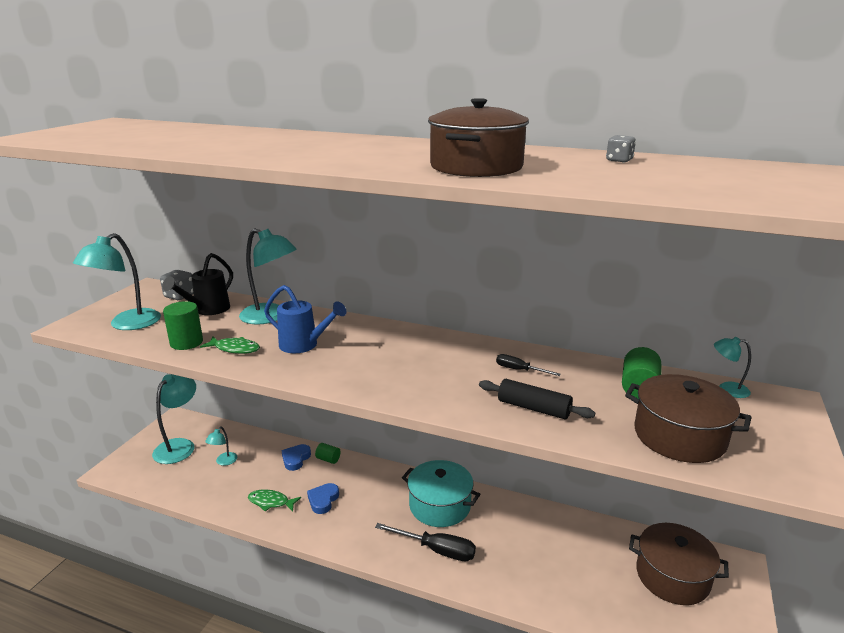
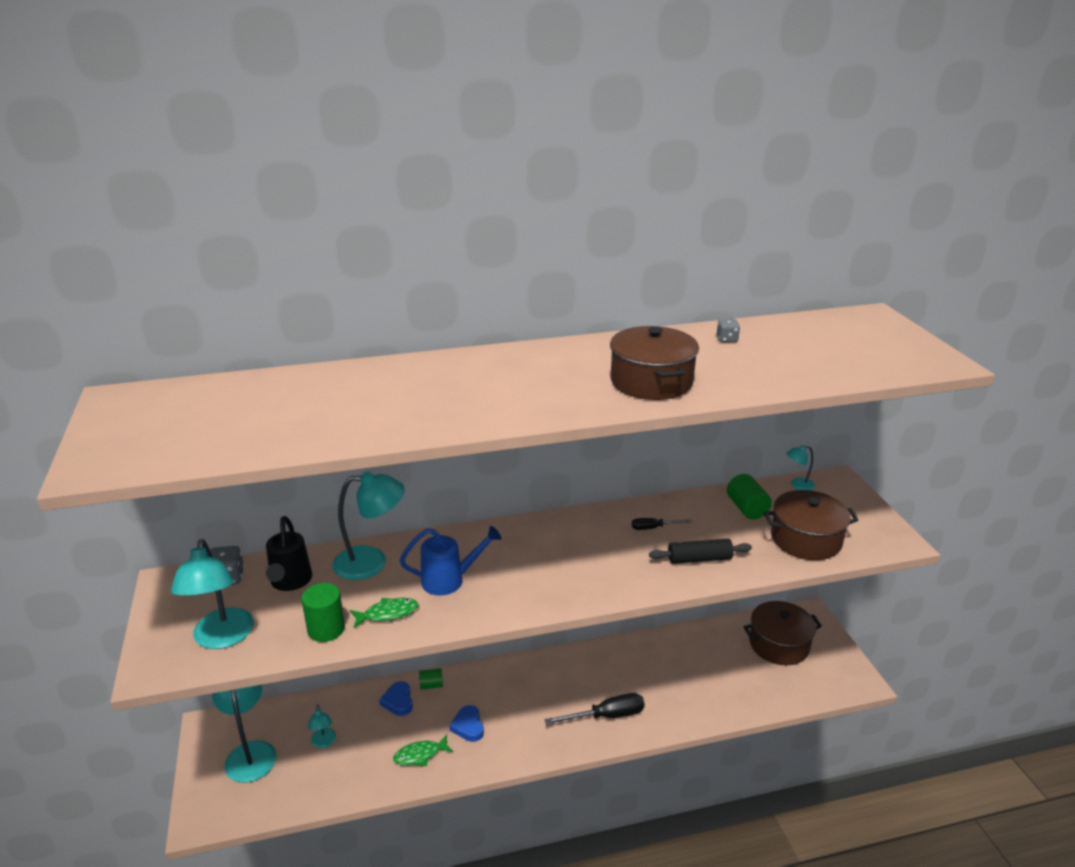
camera: 35 degrees left, 5 degrees up
(440, 505) = (574, 676): turquoise pot -> none

